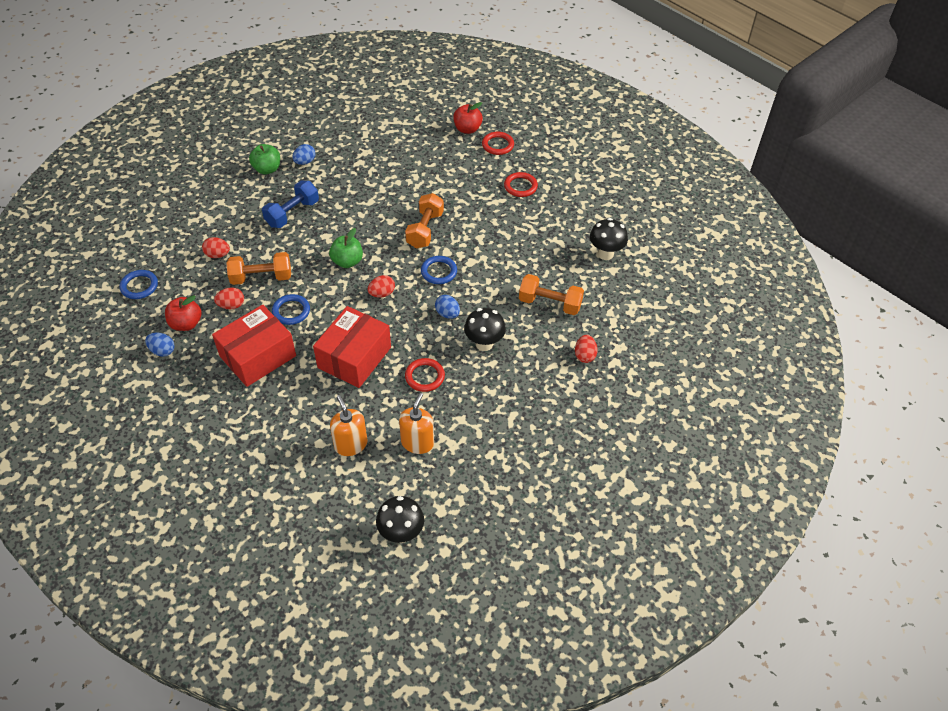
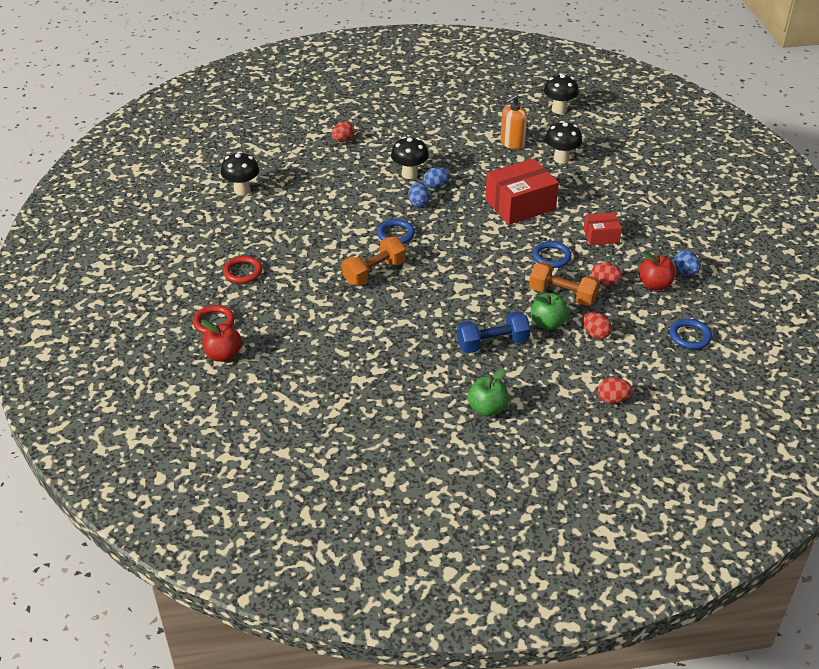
camera: 145 degrees left, 10 degrees down
(258, 356) = (601, 236): red box -> red box, size x0.54
(305, 162) = (438, 398): blue egg -> blue egg (436, 186)
(347, 261) = (471, 275): green apple -> green apple (547, 323)
(350, 444) = (561, 159): orange soap dispenser -> black mushroom
(382, 293) = (460, 238): red egg -> red egg (613, 399)
(425, 376) = (474, 173): red ring -> none
(550, 303) = (330, 177): orange dumbbell -> none

